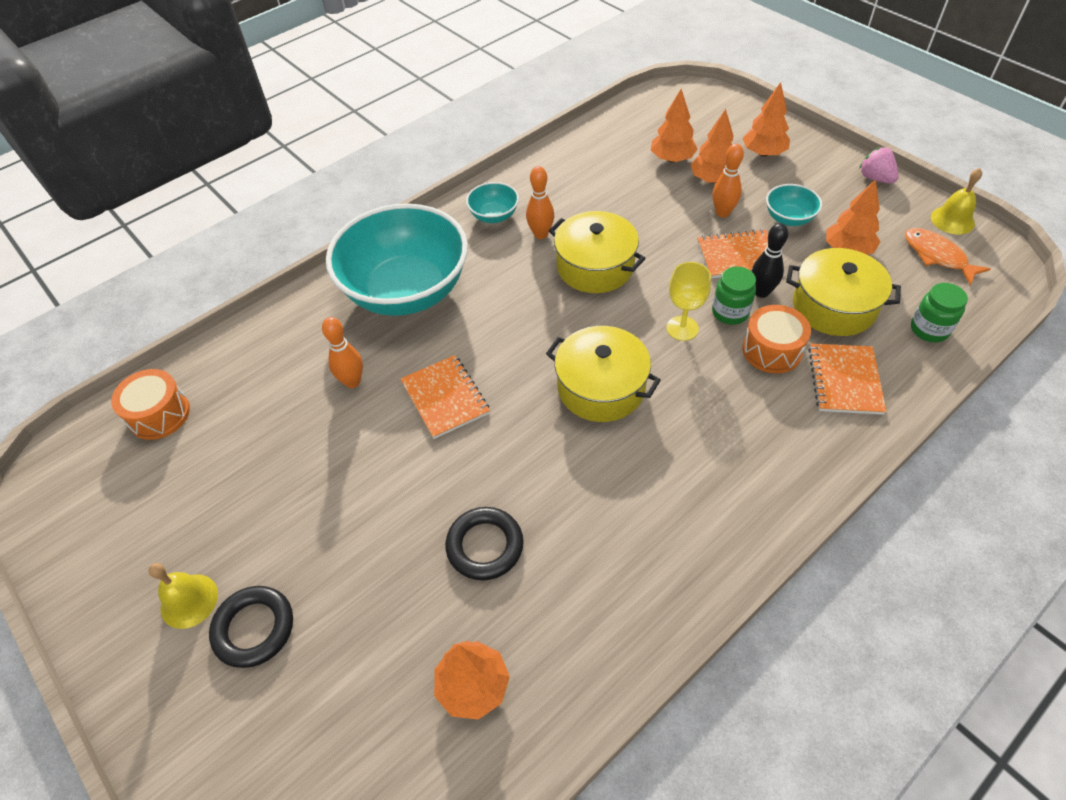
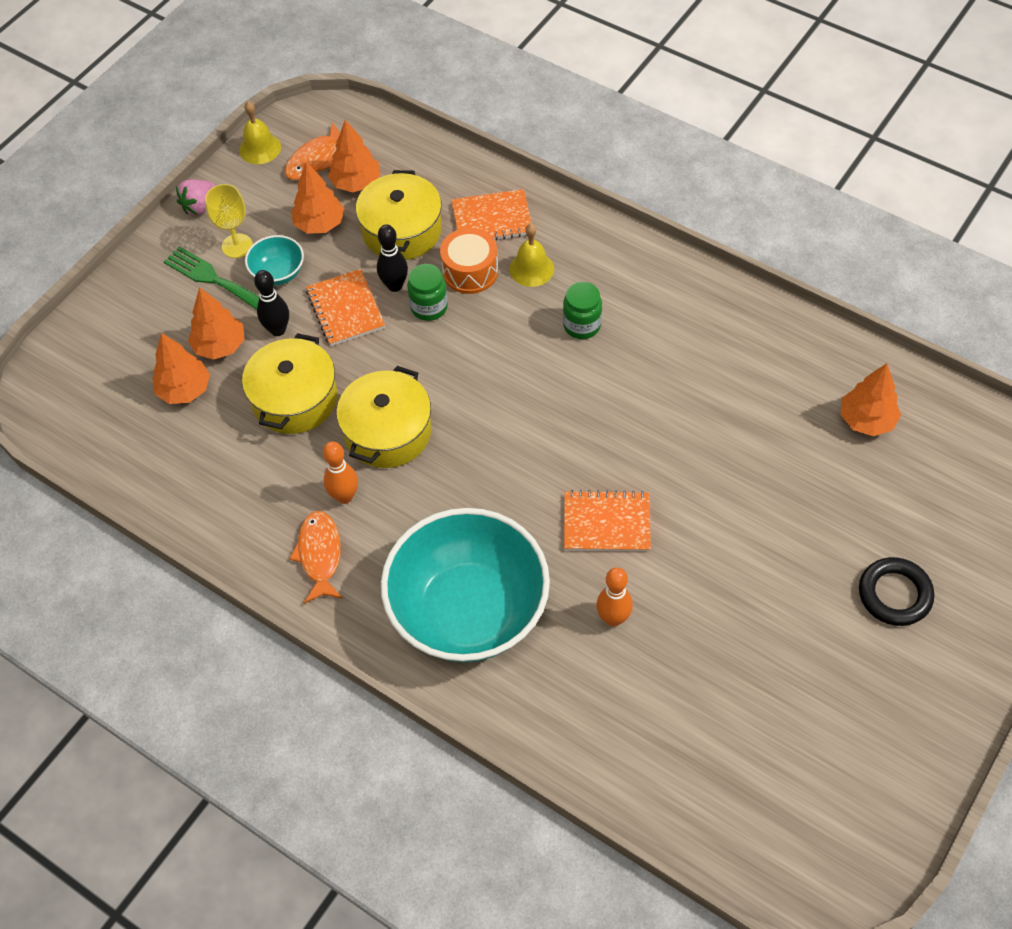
camera: 105 degrees left, 5 degrees up
(159, 414) = (719, 805): orange drum -> none
(189, 601) = (896, 661): yellow bell -> yellow bell (531, 269)
(445, 398) = (606, 523): orange notebook -> orange notebook turned 45 degrees clockwise
(485, 546) = (751, 444): black ring -> none
(494, 216) = (320, 555): turquoise bowl -> orange fish
(601, 387) = (553, 394): yellow pot -> yellow pot (295, 399)
(682, 328) = (460, 342): yellow goblet -> yellow goblet (237, 246)
(722, 213) = (278, 330): orange bowling pin -> black bowling pin
(763, 153) = (164, 304): orange tree -> orange tree (356, 183)
(787, 180) = (213, 279): none -> green fork
(929, 329) = (415, 165): green jar -> green jar (582, 325)

